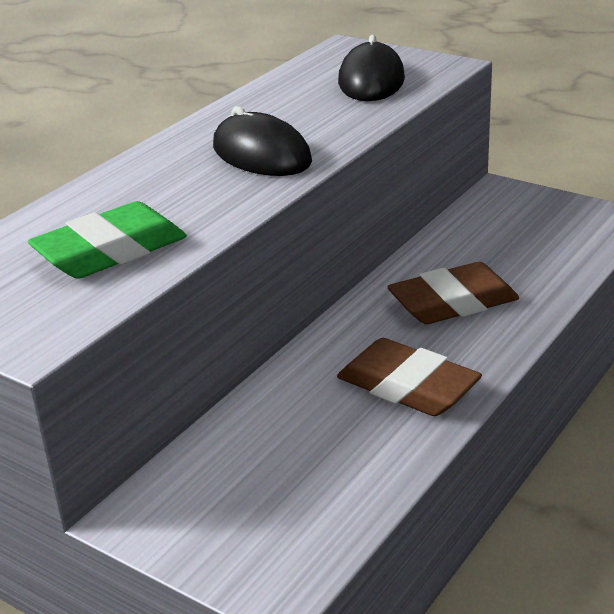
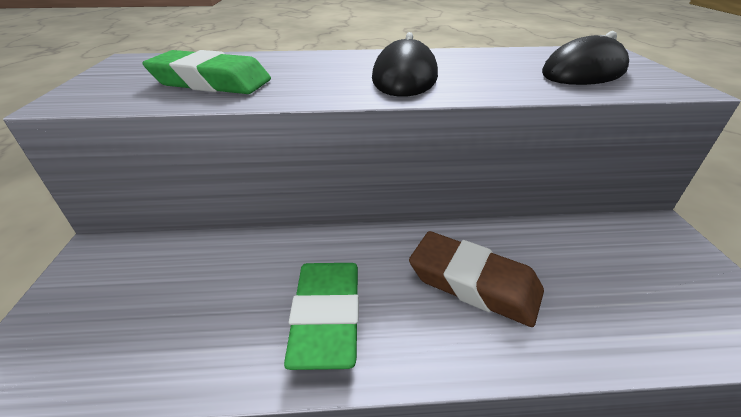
camera: 50 degrees right, 5 degrees up
(407, 386) = (327, 317): brown eraser -> green eraser

